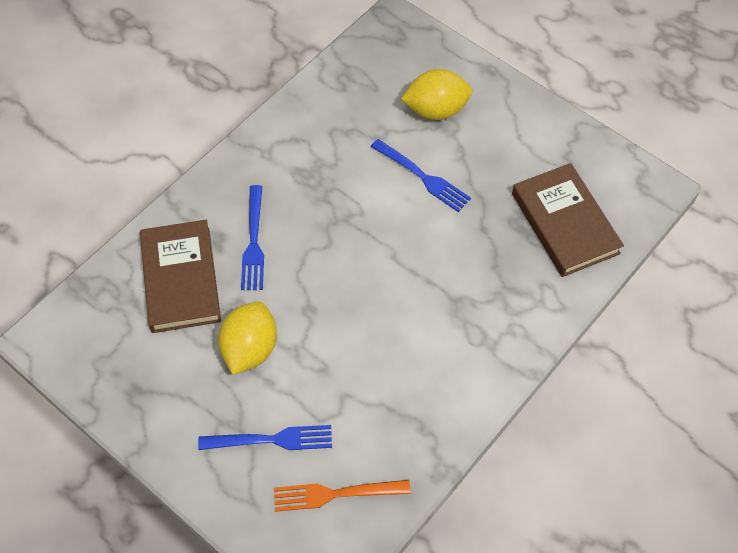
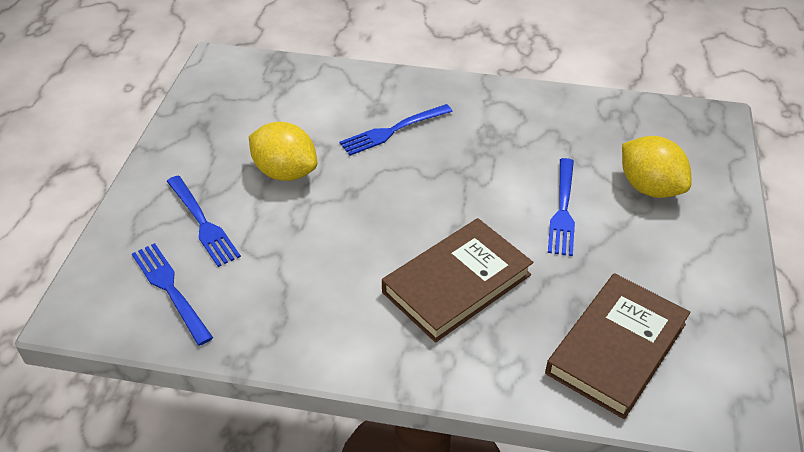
camera: 60 degrees right, 15 degrees down
(181, 279) = (323, 106): brown book -> brown book (456, 283)
(250, 349) = (285, 172): yellow lemon -> yellow lemon turned 45 degrees clockwise
(336, 494) = (170, 290): orange fork -> blue fork

